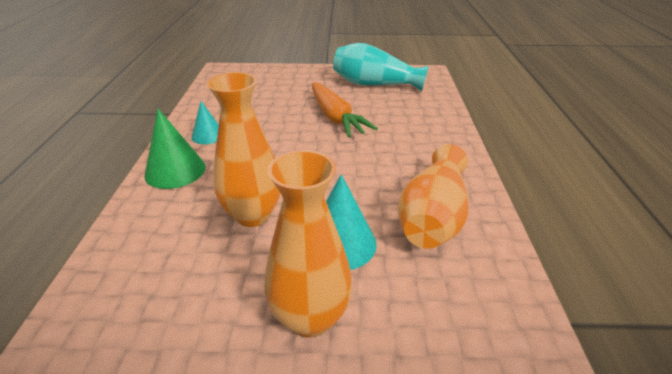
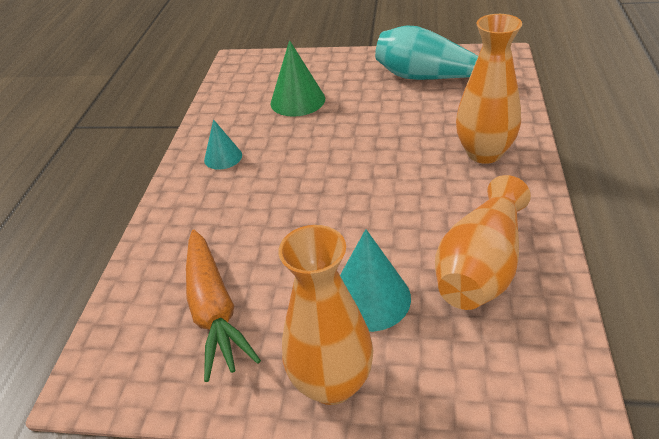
camera: 10 degrees right, 5 degrees up
(175, 170) = (187, 205): green cone -> green cone (297, 101)
(253, 215) = (273, 262): orange vase -> orange vase (484, 153)
(335, 118) = (375, 129): orange carrot -> orange carrot (214, 310)

